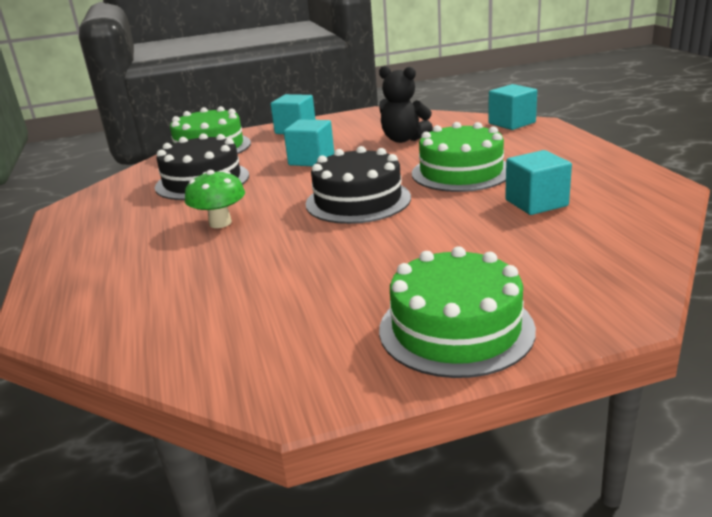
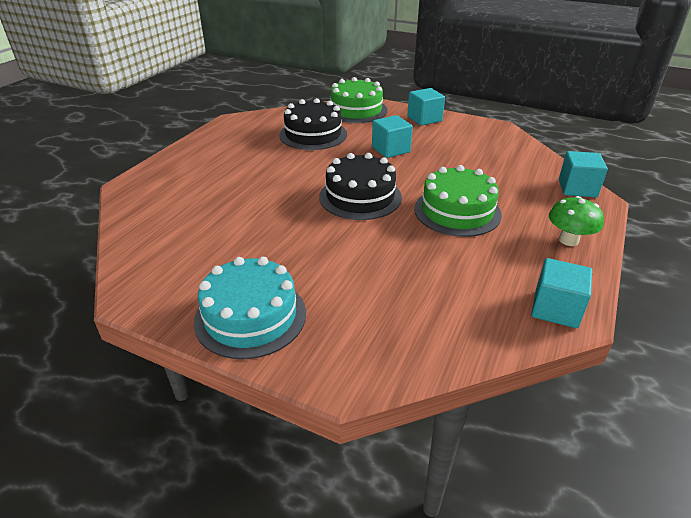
camera: 40 degrees right, 10 degrees up
(220, 223) = (273, 170): green mushroom -> green mushroom (568, 240)
(403, 139) = (473, 162): black teddy bear -> none
(456, 329) = (250, 316): green cake -> turquoise cake
(536, 203) = (454, 266): turquoise cube -> turquoise cube (555, 309)

